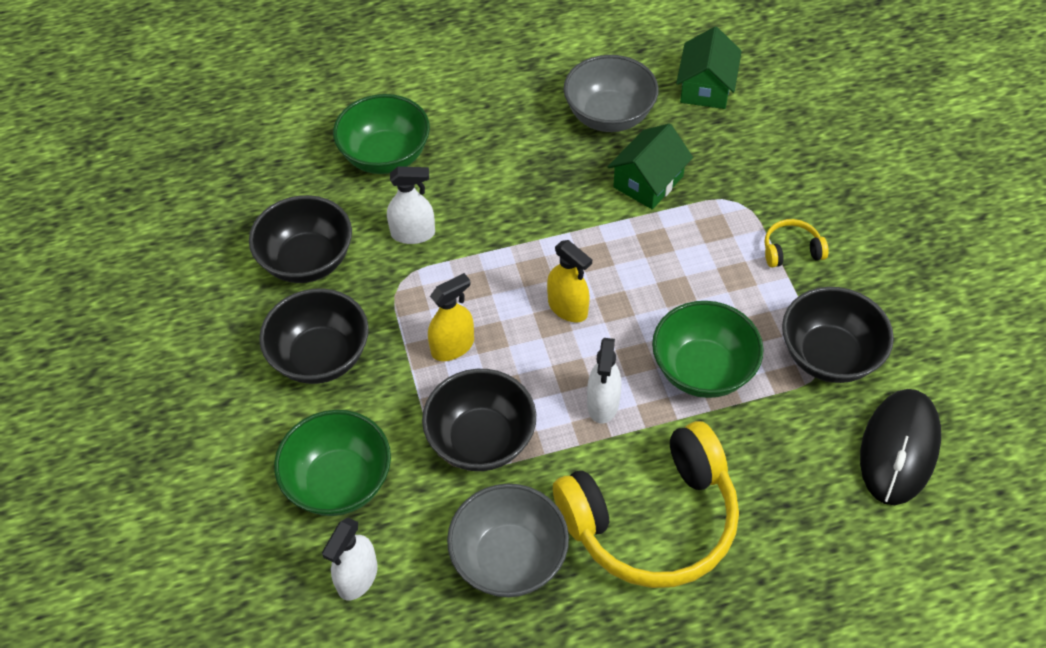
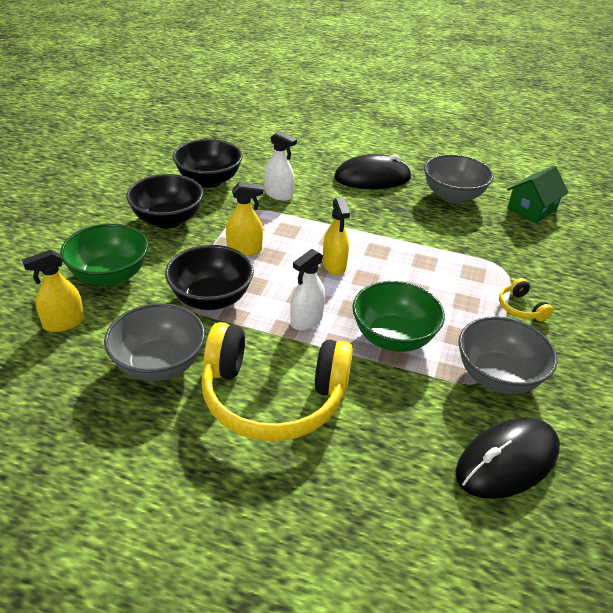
camera: 30 degrees right, 15 degrees down
(357, 577) = (64, 323): white spray bottle -> yellow spray bottle
(385, 156) = (300, 160): green bowl -> none
(497, 138) = (372, 178): none -> black mouse
(648, 182) = (448, 233): green house -> none
(791, 250) = (520, 308): yellow headphones -> yellow headphones turned 135 degrees counterclockwise
(829, 356) = (497, 376): black bowl -> grey bowl

